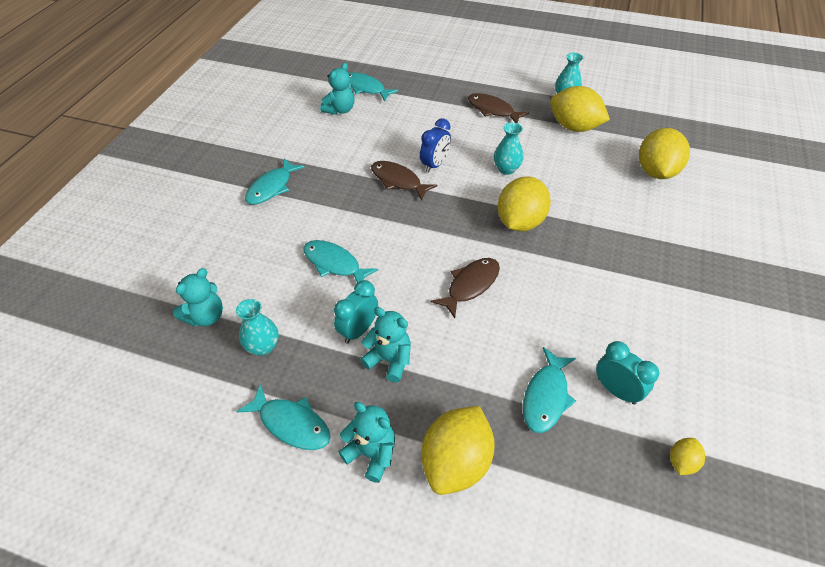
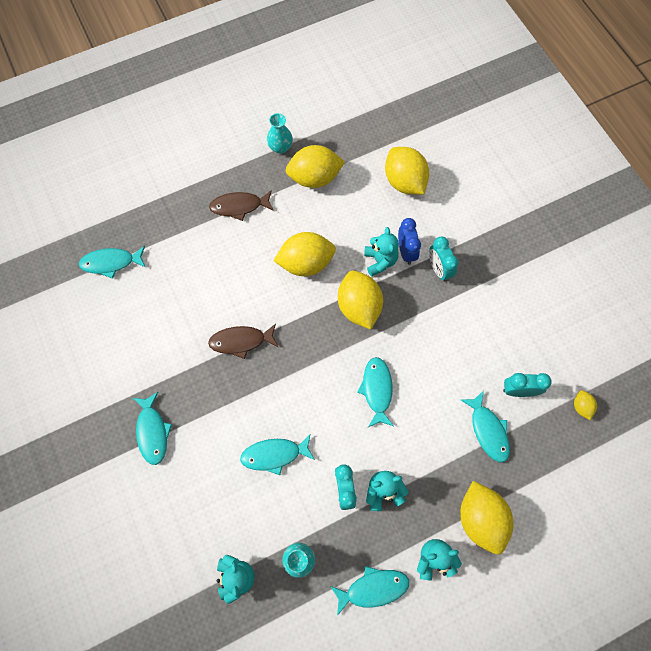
camera: 45 degrees left, 20 degrees up
(340, 110) = (116, 306): turquoise teddy bear -> turquoise teddy bear (380, 261)
(435, 165) = (252, 302): blue clock -> blue clock (406, 252)
(470, 285) = (377, 390): brown fish -> turquoise fish
(506, 169) = (306, 263): turquoise vase -> yellow lemon
(627, 245) = (439, 269): none -> turquoise clock

